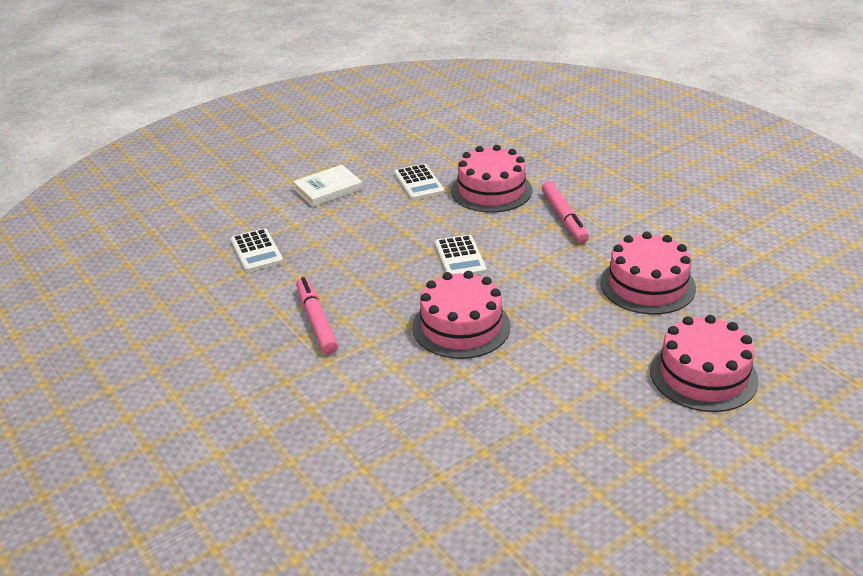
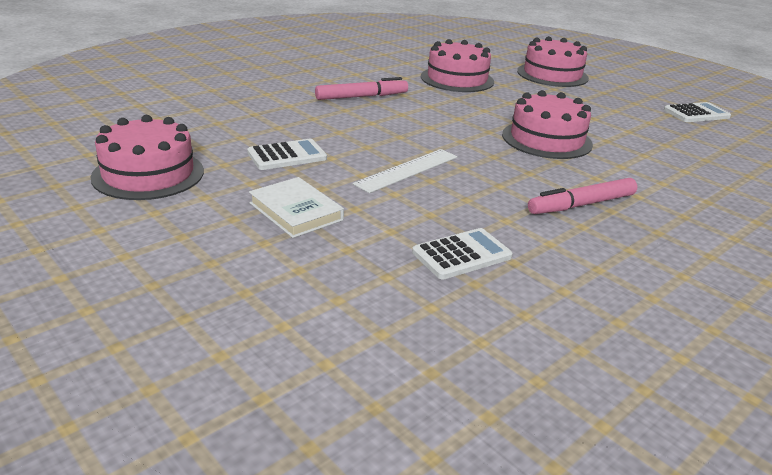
camera: 100 degrees left, 5 degrees down
(390, 236) = (407, 170): none -> white ruler
(460, 258) = (439, 138): white calculator -> white calculator (696, 114)
(491, 190) = (309, 122): pink cake -> pink cake (148, 174)

